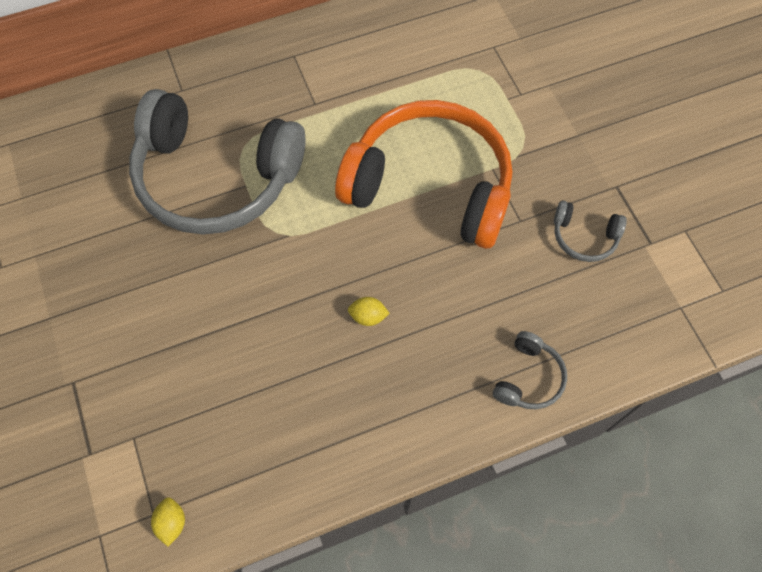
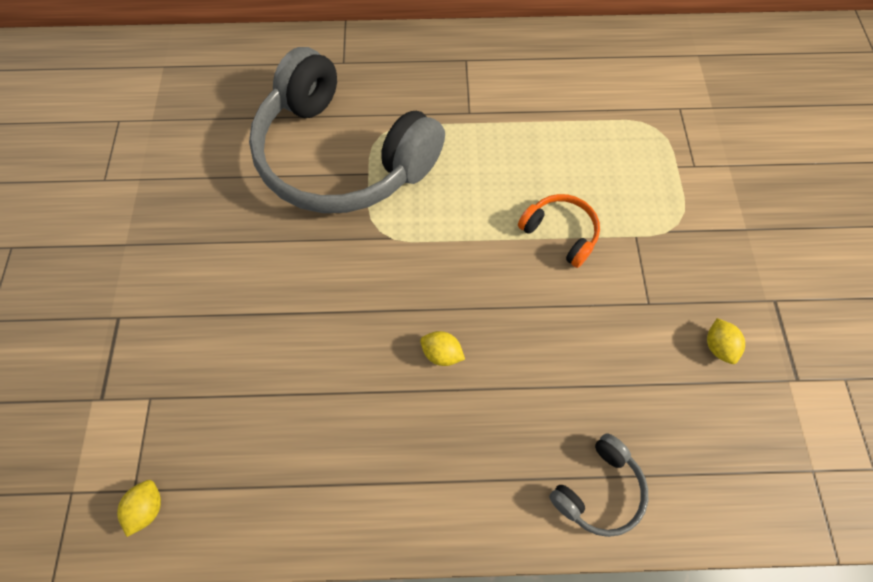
camera: 20 degrees right, 0 degrees up
(430, 185) = (560, 233): orange headphones -> orange headphones, size x0.41
(584, 237) = (718, 346): grey headphones -> yellow lemon

